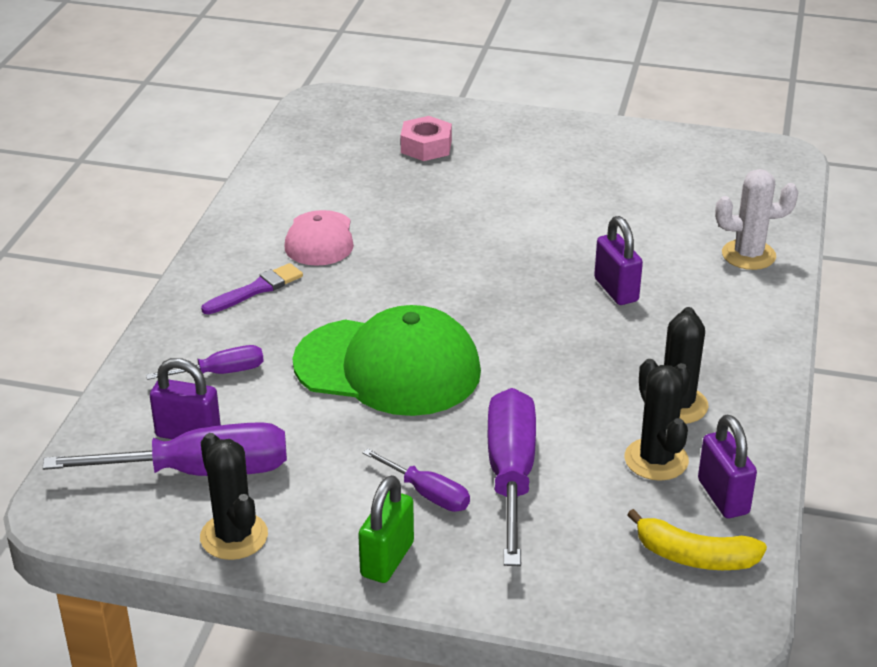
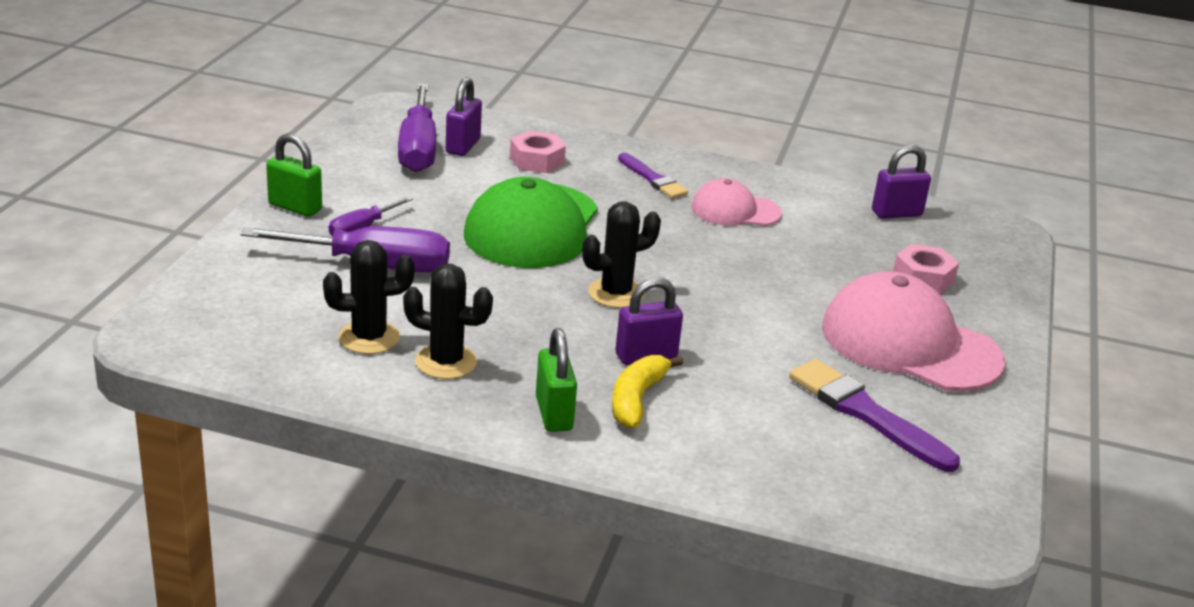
camera: 90 degrees right, 5 degrees down
(221, 373) = (537, 160): purple screwdriver -> pink nut
(234, 536) = (343, 156): black cactus -> black cactus (616, 293)
(540, 161) = (909, 344): none -> pink cap
(653, 187) = (866, 413): none -> purple brush
(694, 556) = (236, 336): yellow banana -> yellow banana (637, 399)
(723, 497) = (305, 364): purple padlock -> purple padlock (896, 213)
(729, 337) = (554, 414): none -> green padlock
(748, 255) = (717, 458): white cactus -> none

